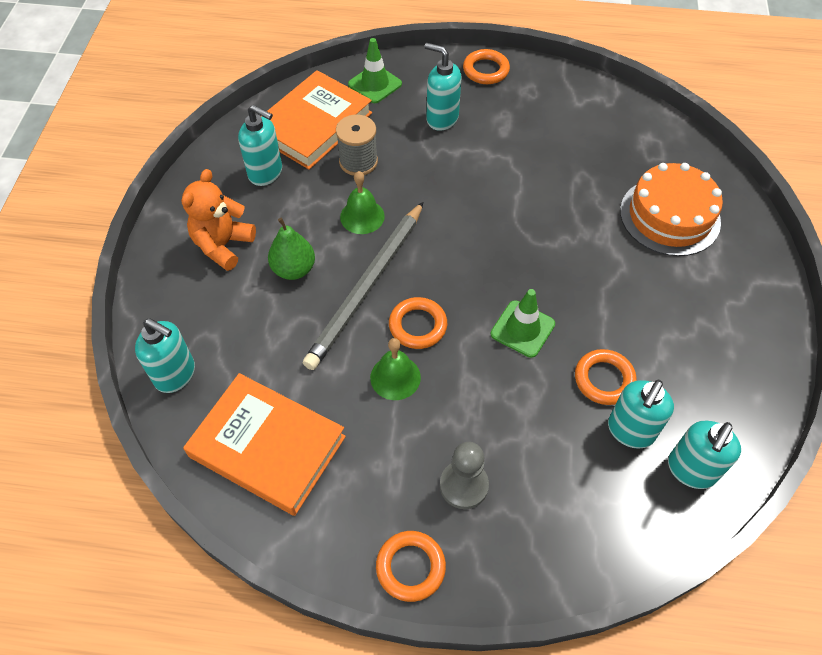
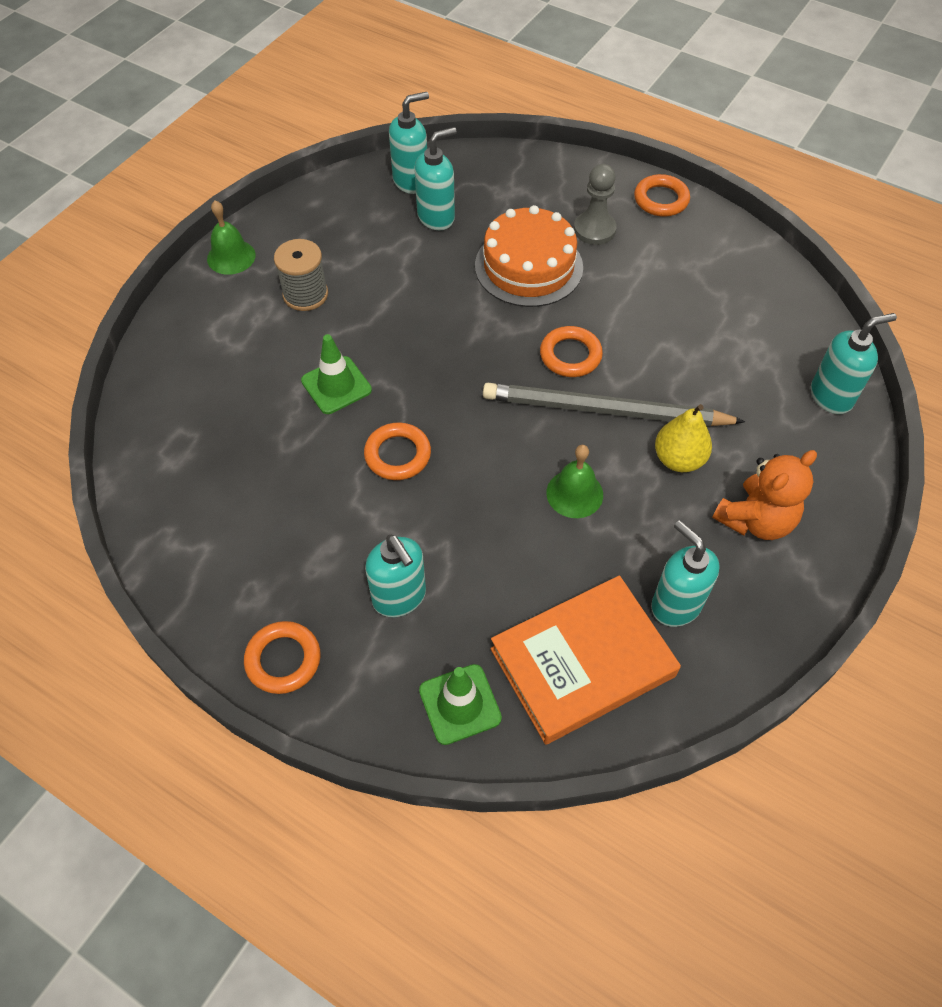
camera: 155 degrees left, 0 degrees up
(175, 375) = (831, 396): turquoise soap dispenser -> turquoise soap dispenser turned 105 degrees clockwise
(267, 447) = (752, 308): orange book -> none
(294, 269) = (678, 459): green pear -> yellow pear
(358, 162) = (546, 573): grey spool -> grey spool (305, 294)
(367, 287) = (605, 410): grey pencil -> grey pencil turned 135 degrees counterclockwise
(395, 377) = (614, 320): green bell -> green bell (231, 257)
(522, 329) = (471, 317): green traffic cone -> green traffic cone (336, 385)
(604, 379) = (428, 256): orange ring -> orange ring (397, 455)
(670, 216) = (238, 364): orange cake -> orange cake (528, 266)

